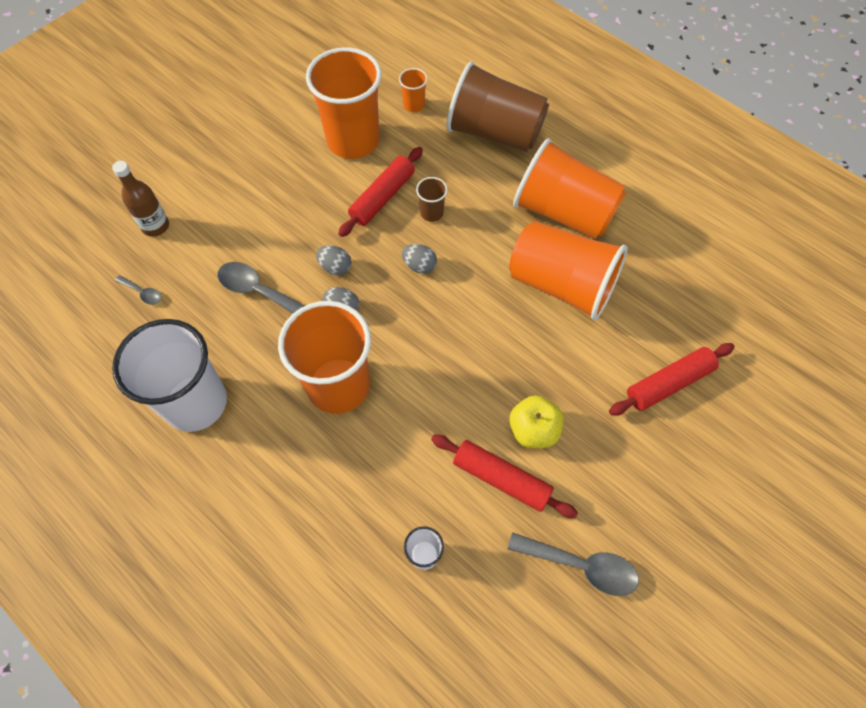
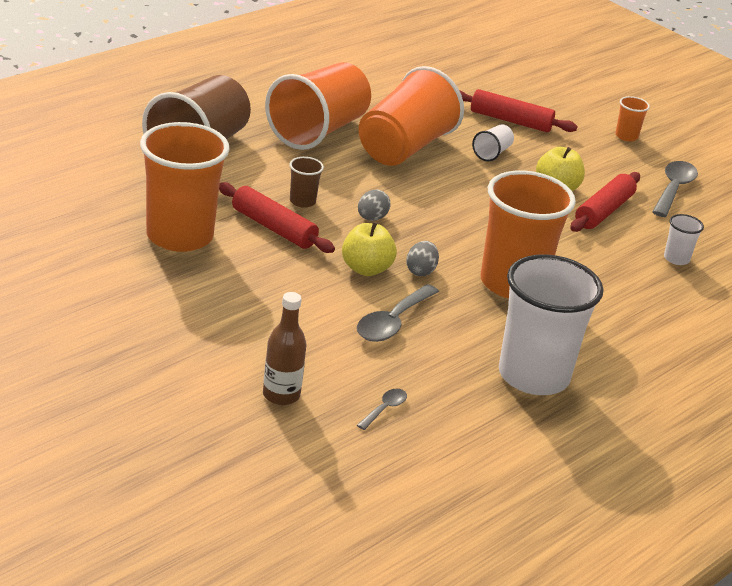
camera: 90 degrees left, 30 degrees down
(335, 267) = (366, 269): grey egg -> yellow apple
(414, 105) = (136, 189): orange cup -> orange cup (626, 136)
(585, 365) = (492, 153): none -> white cup
(669, 383) = (510, 120): red rolling pin -> red rolling pin turned 45 degrees counterclockwise

